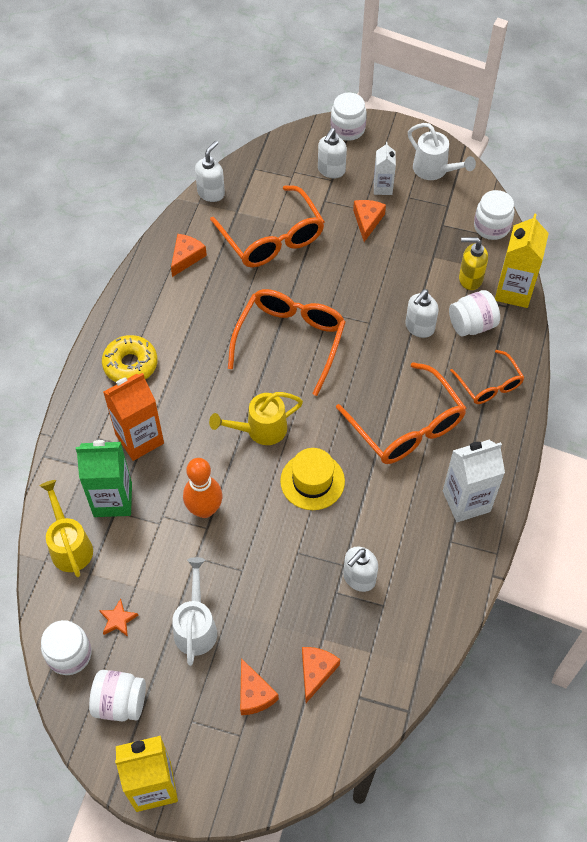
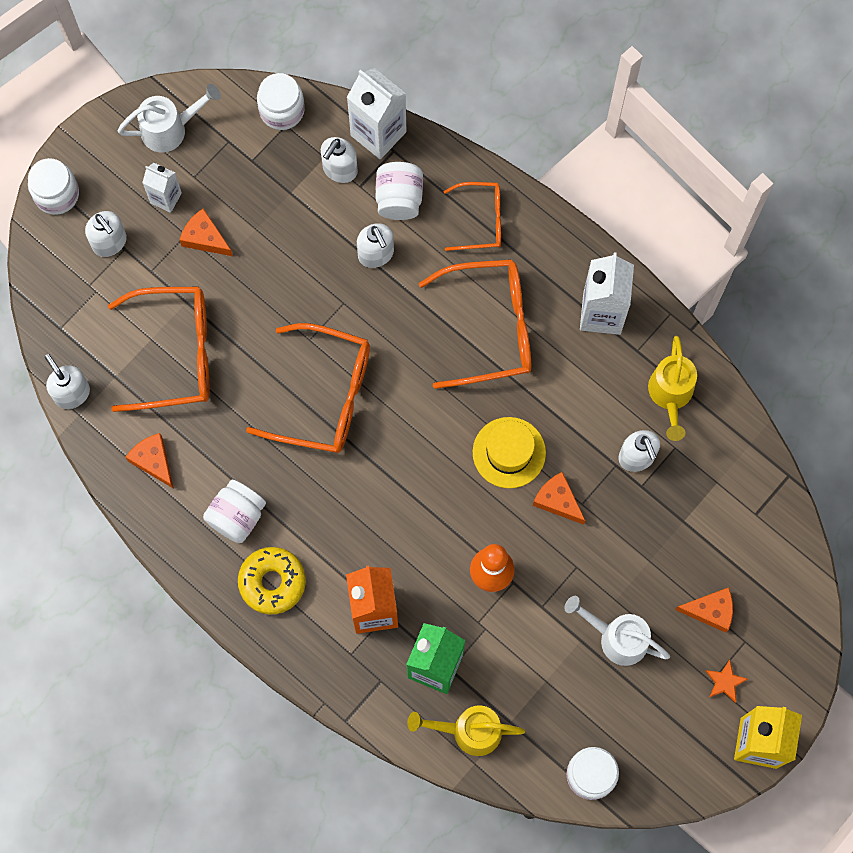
camera: 65 degrees left, 15 degrees up
(118, 619) = (575, 712): orange star -> orange star (725, 682)
(120, 702) = (663, 743): white jar -> white jar (237, 516)
(260, 430) = (423, 478): yellow watering can -> yellow watering can (670, 395)
(290, 340) = (325, 396): orange glasses -> orange glasses turned 150 degrees clockwise
(316, 672) = (714, 543): orange cheese -> orange cheese (557, 500)
(470, 279) = (339, 170): yellow soap dispenser -> white soap dispenser
(514, 291) = (378, 133): yellow carton -> white carton

